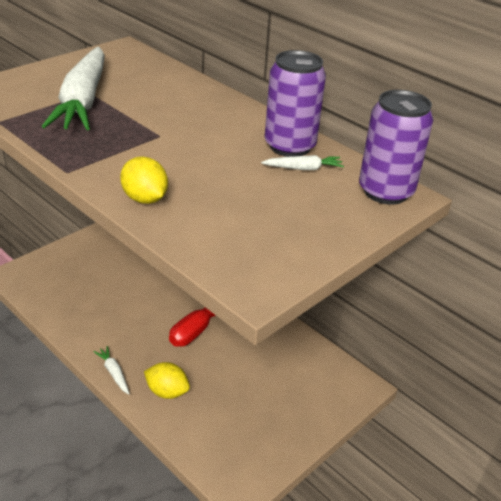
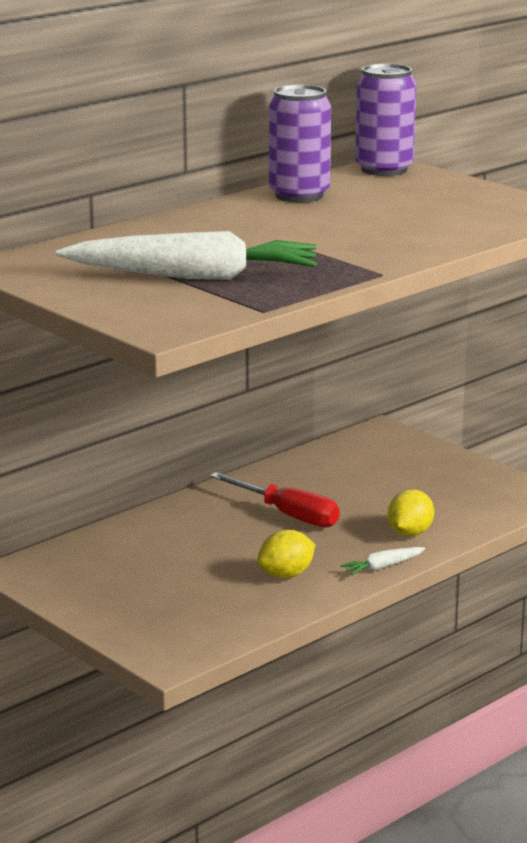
camera: 85 degrees left, 15 degrees down
(145, 199) = (429, 244): yellow lemon -> yellow lemon (286, 575)
(303, 168) = (347, 192): white carrot -> none

